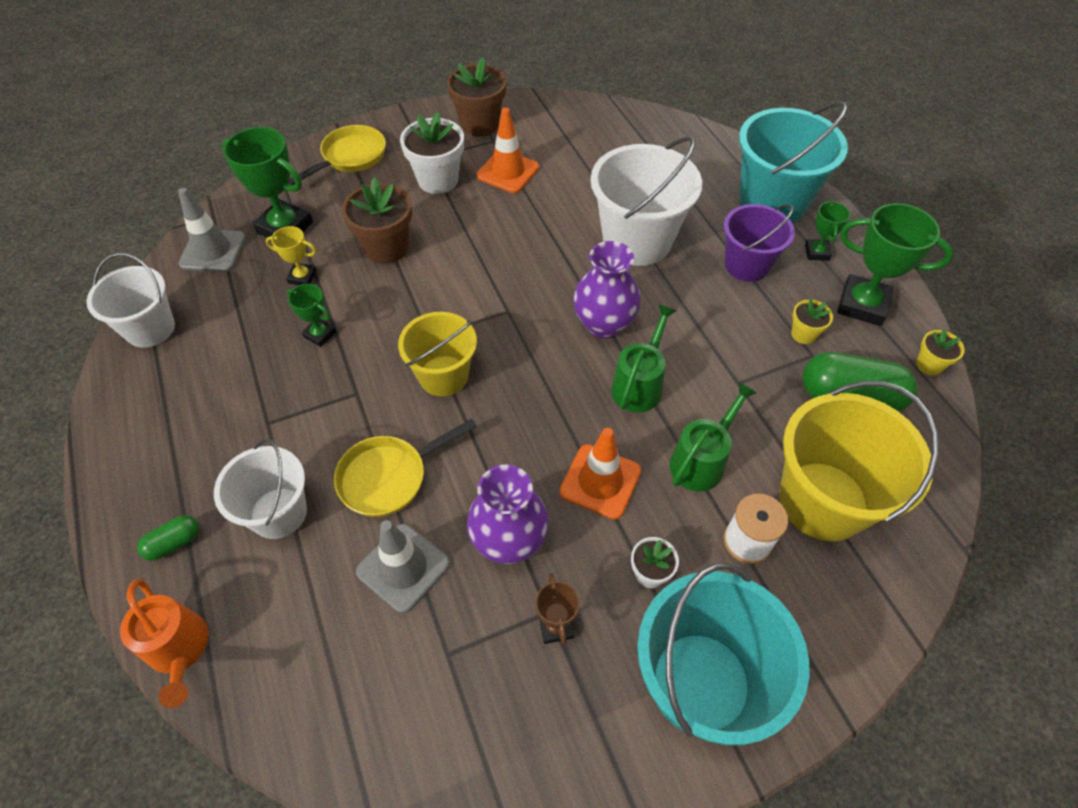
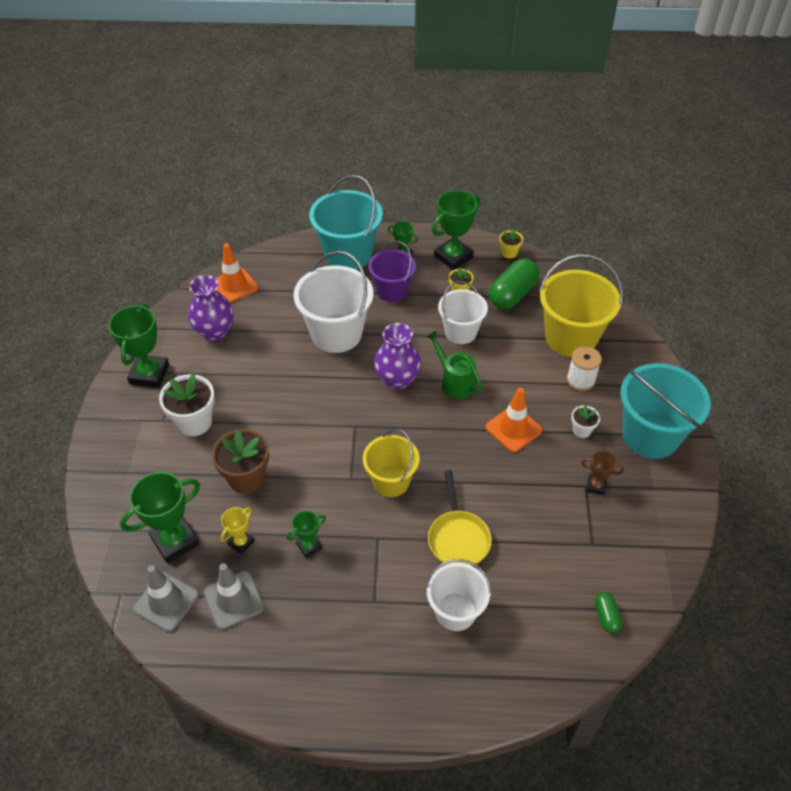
camera: 65 degrees left, 5 degrees down
(150, 329) = (229, 668): white bucket -> white bucket (460, 332)
(174, 543) = (450, 684): green capsule -> green capsule (606, 616)
(180, 650) = (535, 695): orange watering can -> none
(350, 157) = (122, 472): yellow pan -> none
(403, 567) = (528, 550): grey traffic cone -> grey traffic cone (234, 600)
(479, 124) = (149, 374): brown flower pot -> green trophy
(508, 172) = (217, 376): orange traffic cone -> orange traffic cone (234, 286)
(509, 541) = (533, 488): purple vase -> purple vase (214, 331)
(701, 460) = (522, 376): green watering can -> none

